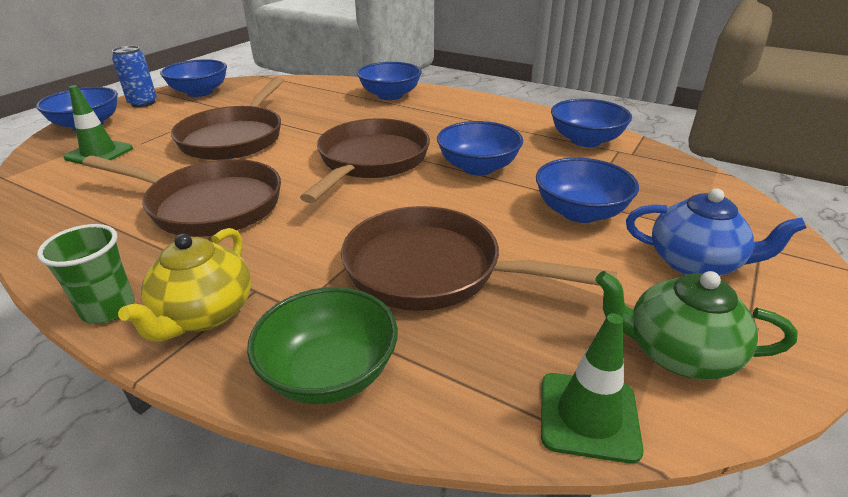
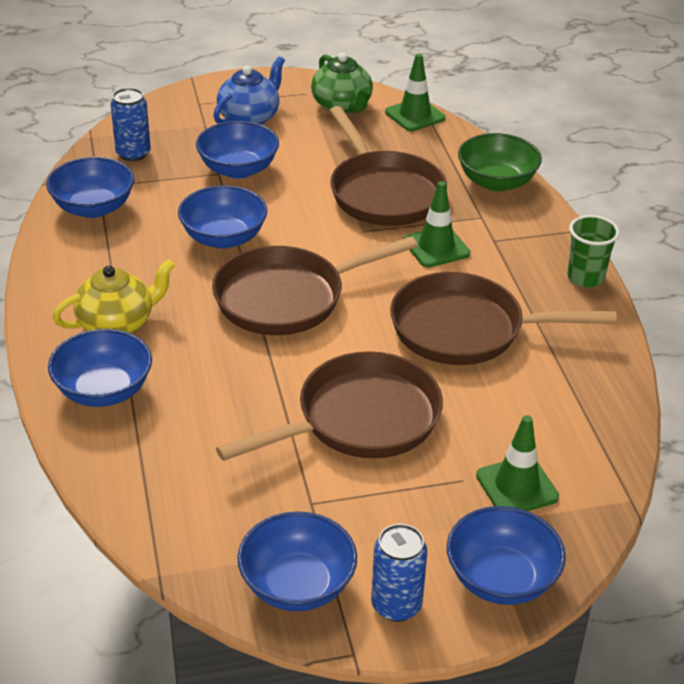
camera: 135 degrees left, 5 degrees up
(204, 314) = (533, 242): yellow teapot -> yellow teapot (117, 323)
(209, 205) = (465, 329): brown pan -> brown pan turned 60 degrees counterclockwise
(308, 249) = (436, 247): none -> green traffic cone
(663, 178) = (133, 153): none -> blue can
(695, 263) = (249, 118): blue teapot -> blue teapot turned 60 degrees clockwise

